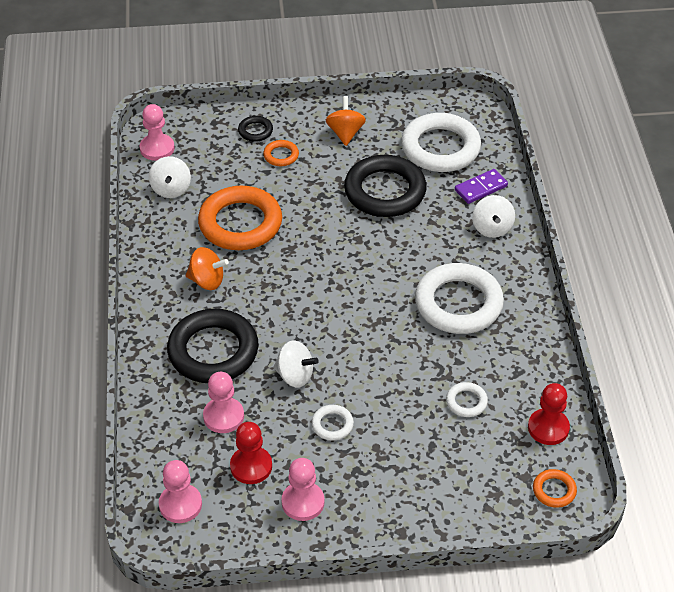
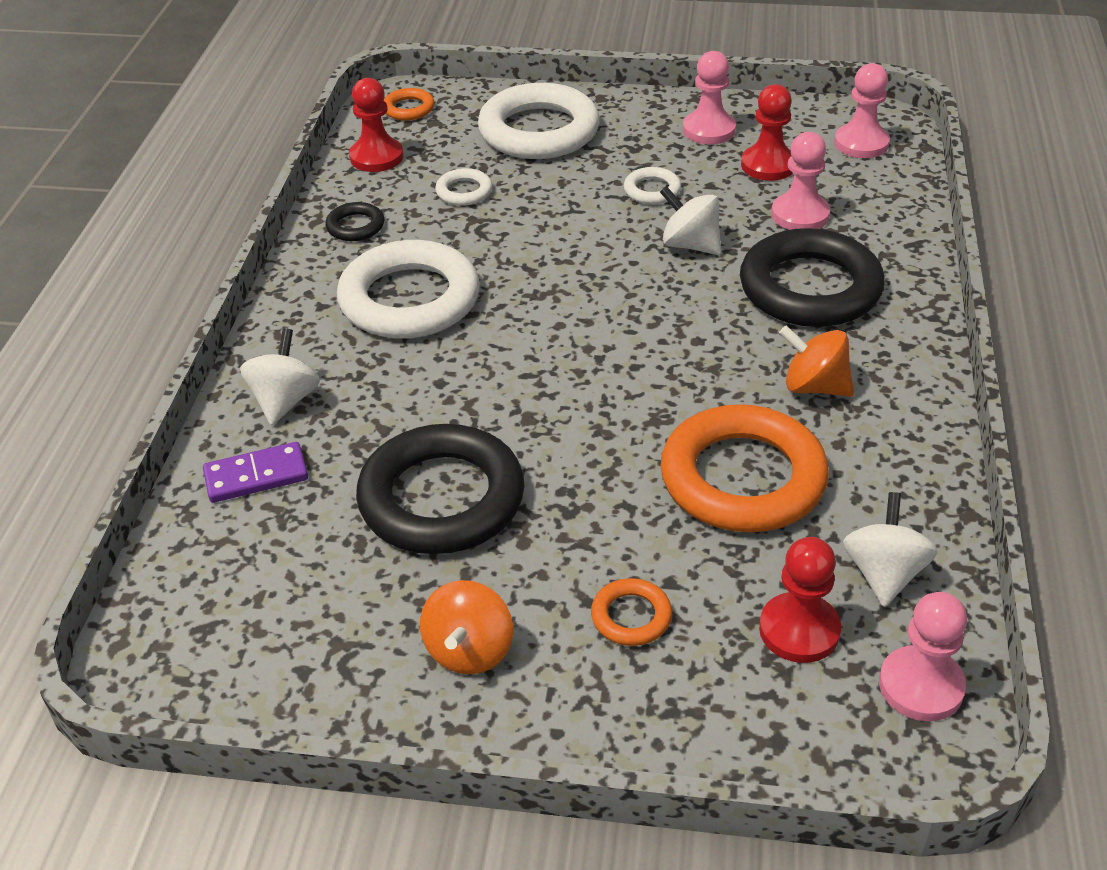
camera: 165 degrees left, 5 degrees down
(208, 161) = (799, 630): none -> red pawn
(255, 131) = (678, 695): black ring -> black ring (355, 226)
(440, 148) = (281, 576): white ring -> white ring (539, 131)

